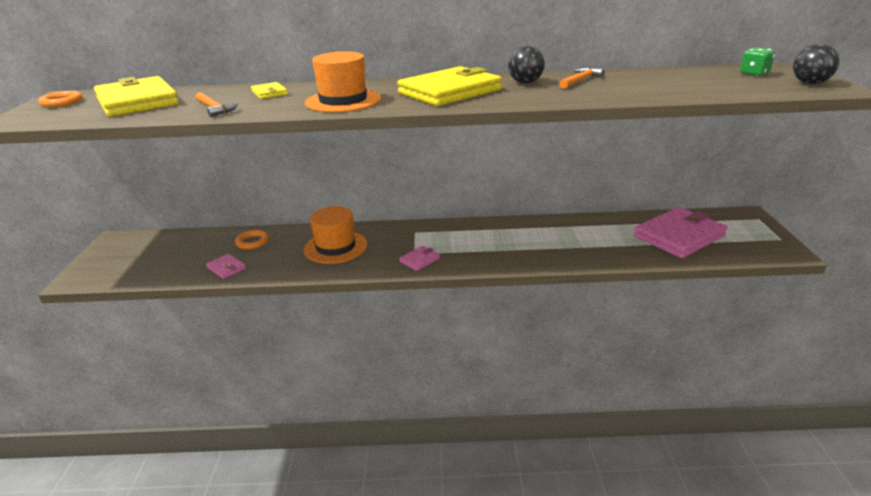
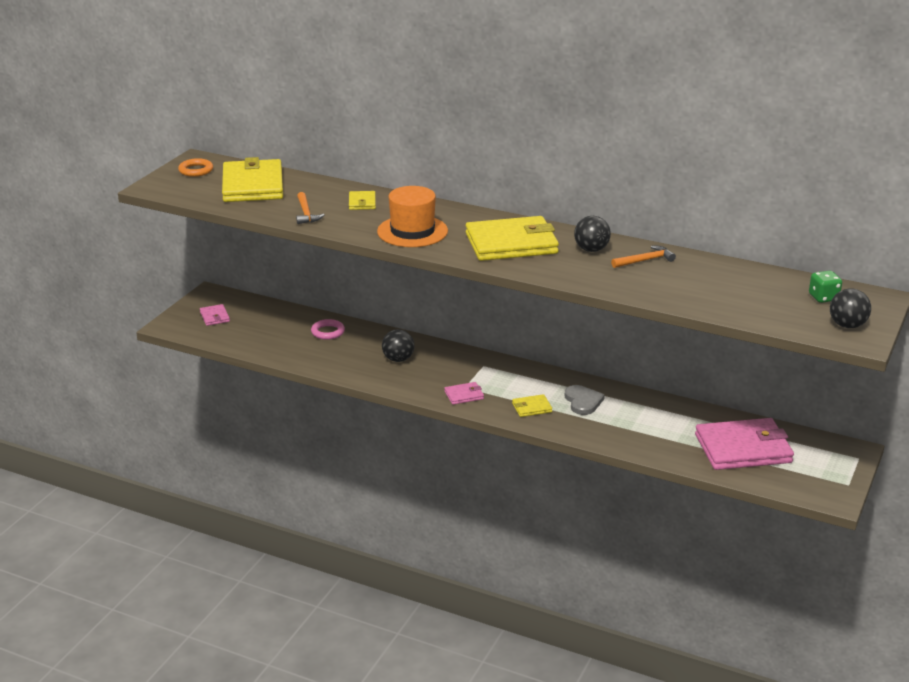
camera: 25 degrees right, 0 degrees up
(226, 268) = (292, 352): pink wallet -> pink wallet (215, 317)
(252, 242) = (328, 332): orange ring -> pink ring
(335, 247) = (398, 359): orange hat -> black ball
(487, 253) = (531, 408): none -> yellow wallet
(522, 237) = (583, 401): none -> grey heart

